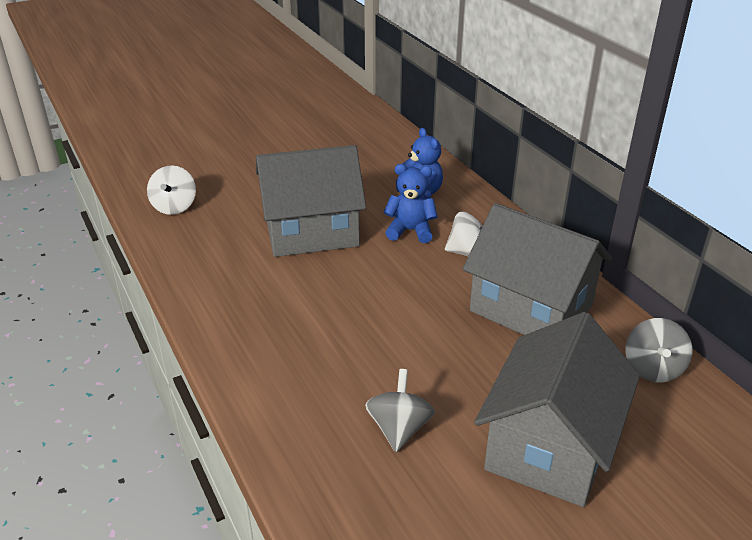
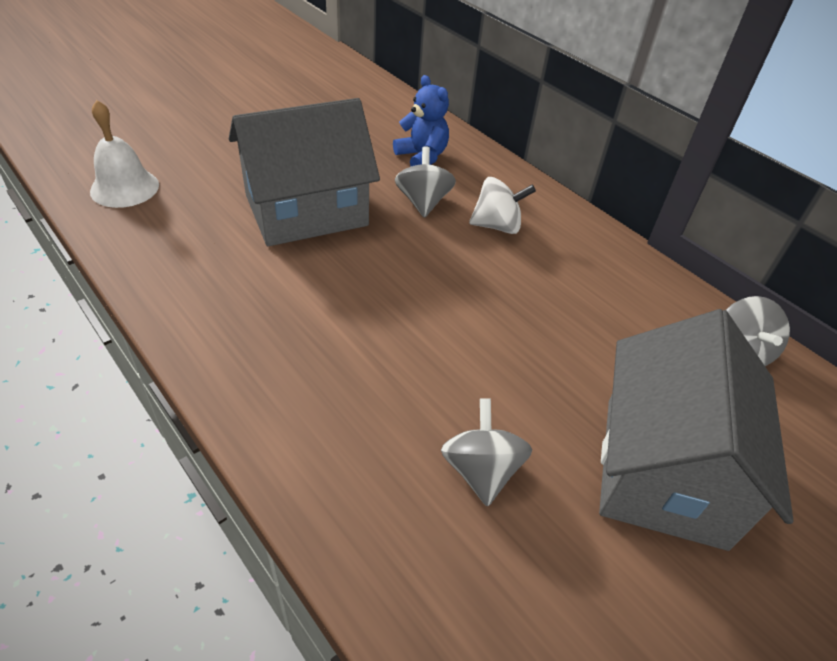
camera: 15 degrees left, 10 degrees up
(174, 207) = (124, 188): white spinning top -> white bell
(410, 231) = (423, 202): blue teddy bear -> grey spinning top
(531, 308) = (585, 289): grey house -> none

